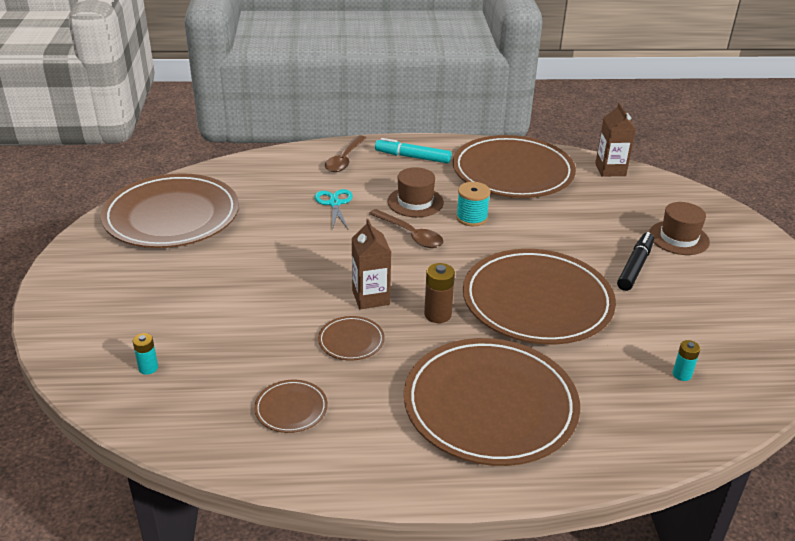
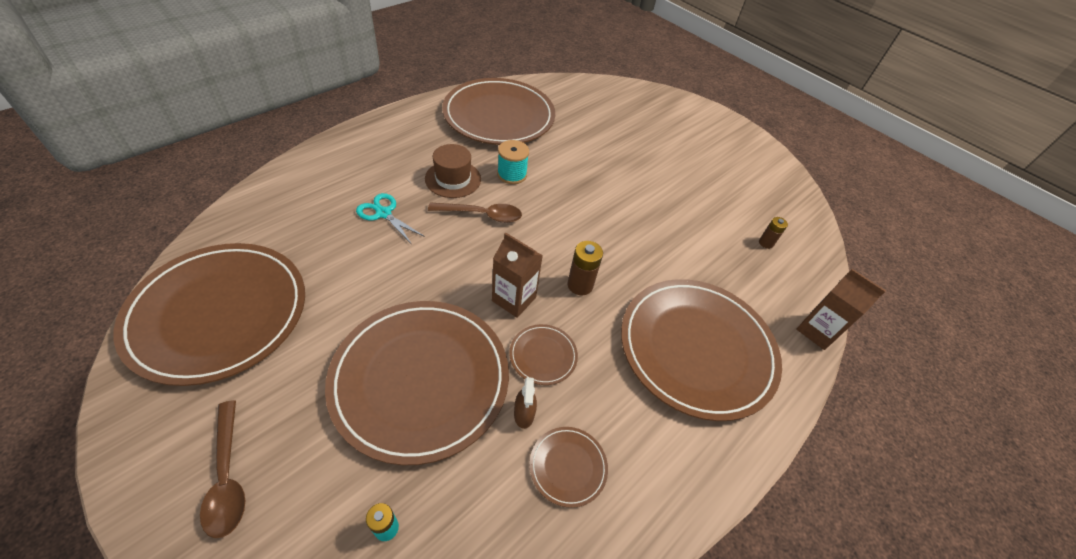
camera: 45 degrees left, 15 degrees up
(296, 364) = (524, 414): none -> brown spray bottle
(344, 160) = (346, 160): brown spoon -> brown spoon (228, 476)
(413, 157) = (406, 133): turquoise marker -> none
(537, 301) = (631, 231): brown plate -> brown plate (420, 380)
(610, 170) = (562, 87): brown carton -> brown carton (817, 331)
(634, 267) = (657, 167): black marker -> none
(678, 238) = (657, 129): brown hat -> none
(682, 374) = (766, 243): turquoise battery -> brown battery

